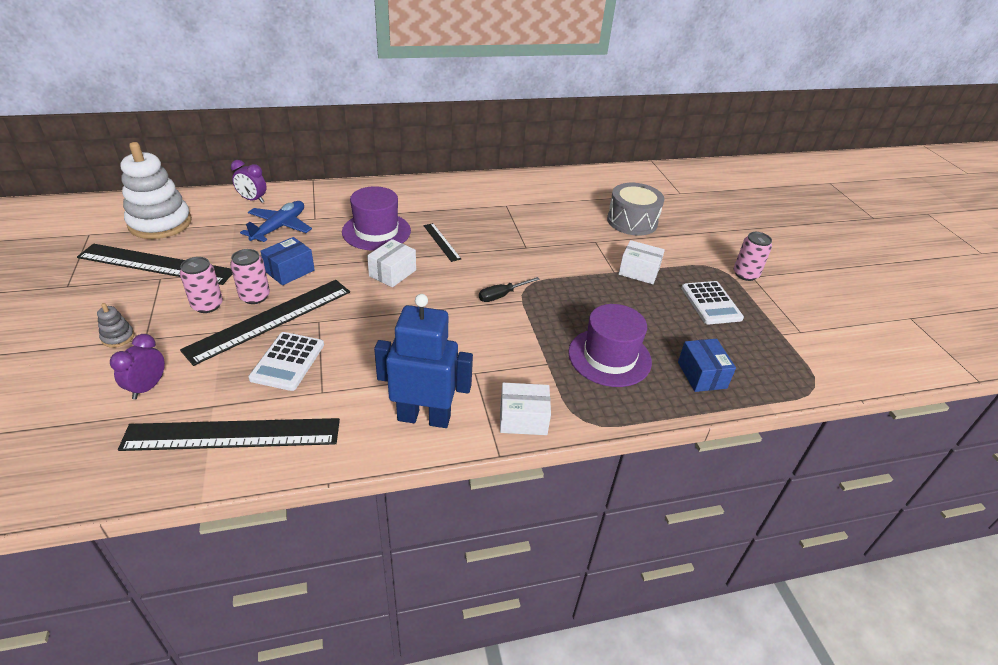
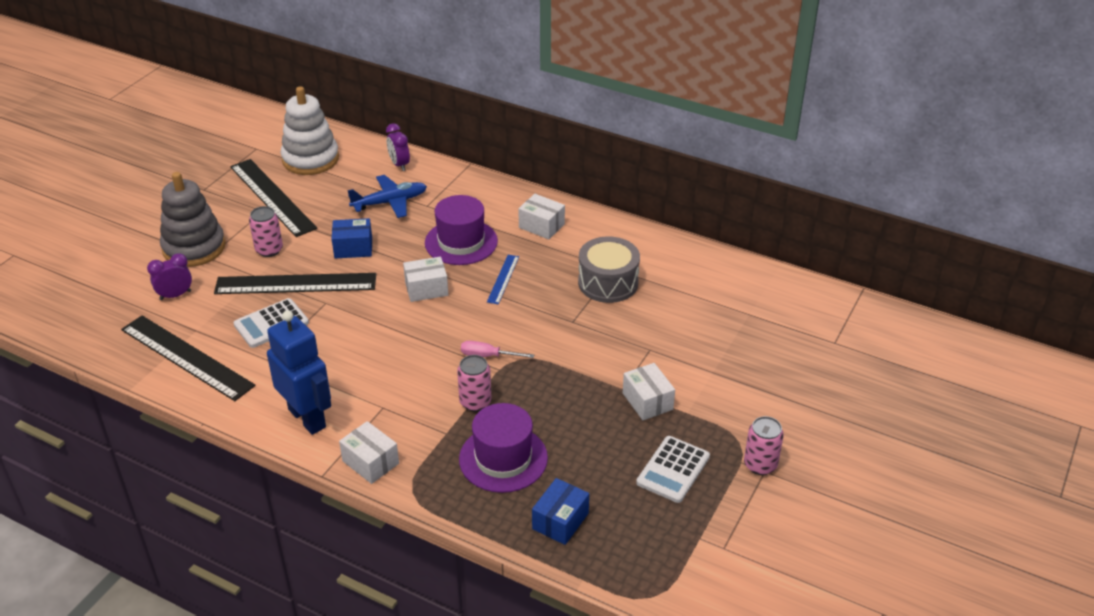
camera: 45 degrees right, 0 degrees up
(118, 337) = (194, 248): grey stacking toy -> grey stacking toy, size x2.44
(255, 296) = (306, 258): pink can -> pink can (475, 402)
(422, 199) = (541, 226): none -> white box
(441, 242) = (503, 279): black ruler -> blue ruler
(502, 295) = (488, 356): black screwdriver -> pink screwdriver
(632, 221) = (722, 347): grey drum -> grey drum (608, 283)

